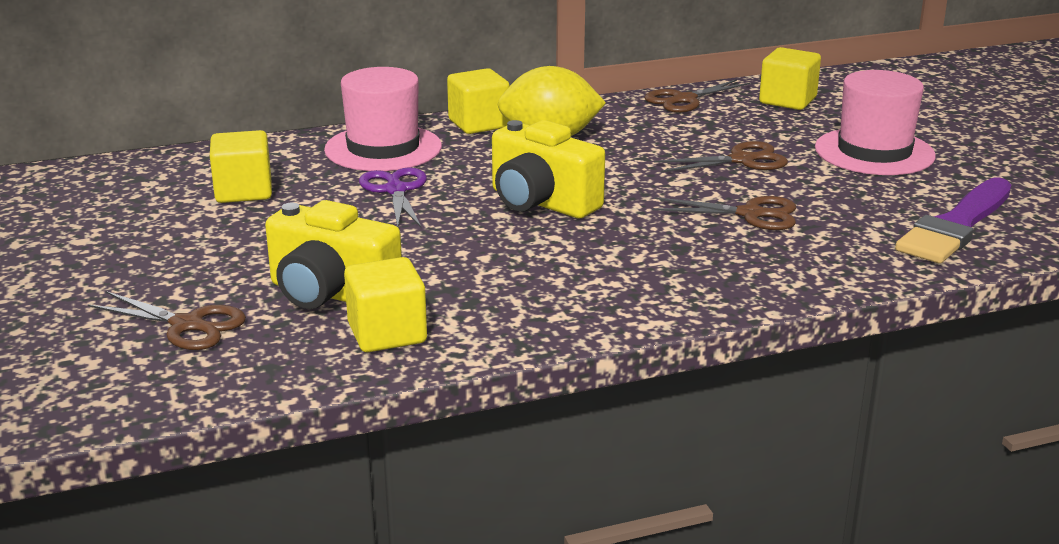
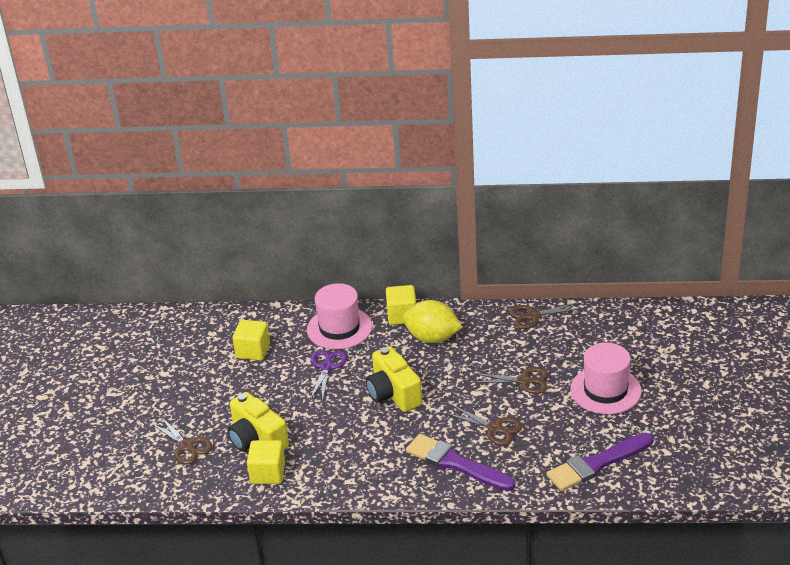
camera: 25 degrees right, 10 degrees up
(729, 262) = (455, 463): none -> purple brush
(787, 100) = (594, 329): yellow cube -> none

